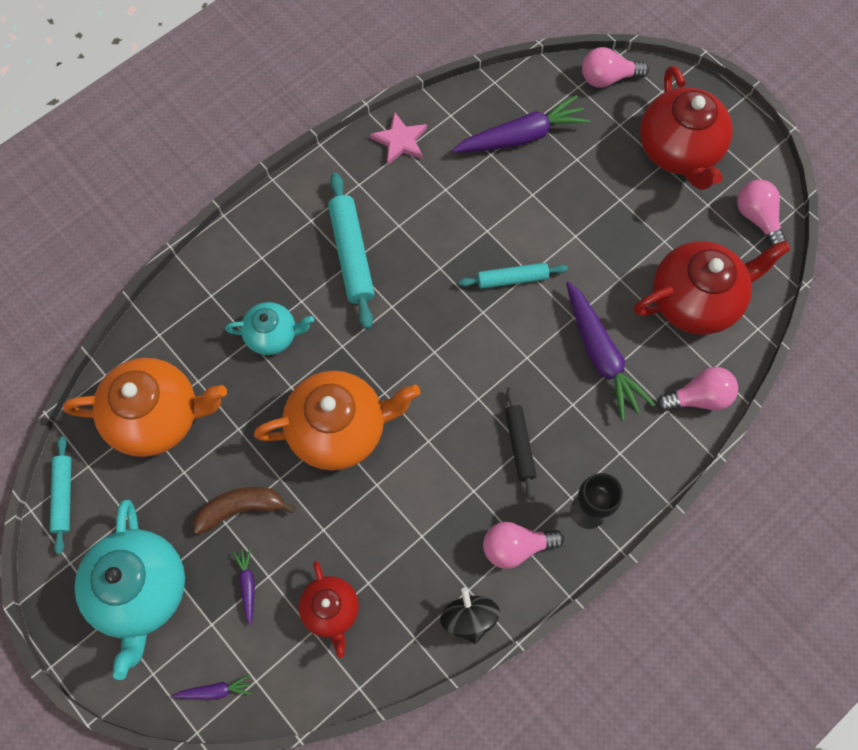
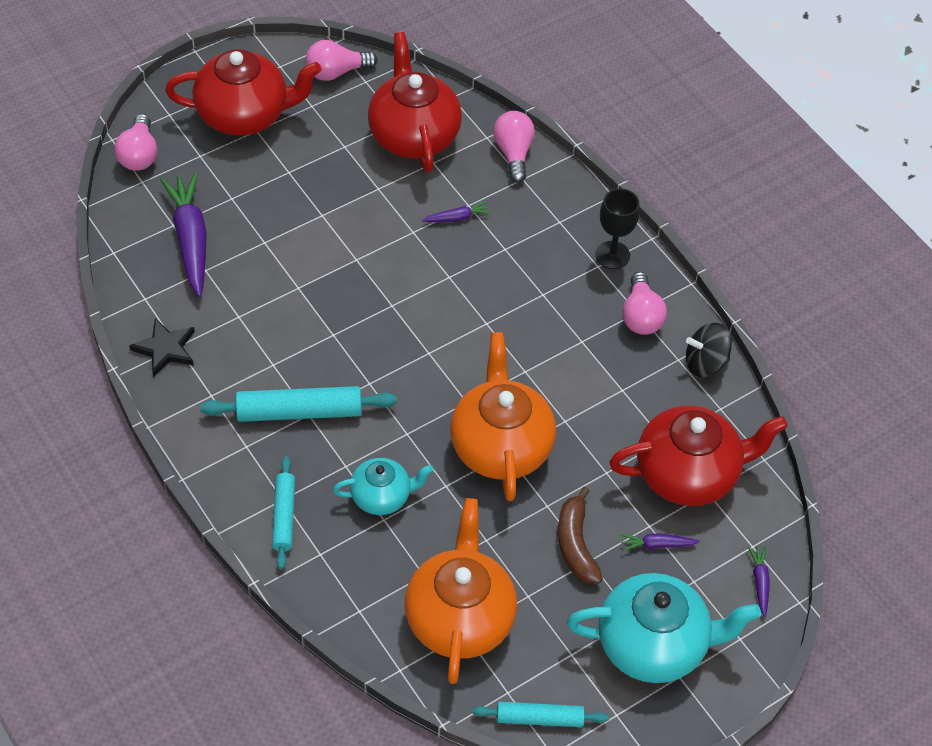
camera: 85 degrees left, 15 degrees down
(273, 335) = (382, 497): turquoise teapot -> turquoise teapot turned 75 degrees clockwise
(331, 610) = (688, 474): red teapot -> red teapot, size x1.77
(400, 141) = (165, 349): pink star -> black star
(512, 279) = (359, 274): turquoise rolling pin -> turquoise rolling pin (284, 516)
(519, 445) = (540, 297): black rolling pin -> none
(601, 355) = (457, 218): purple carrot -> purple carrot, size x0.46

